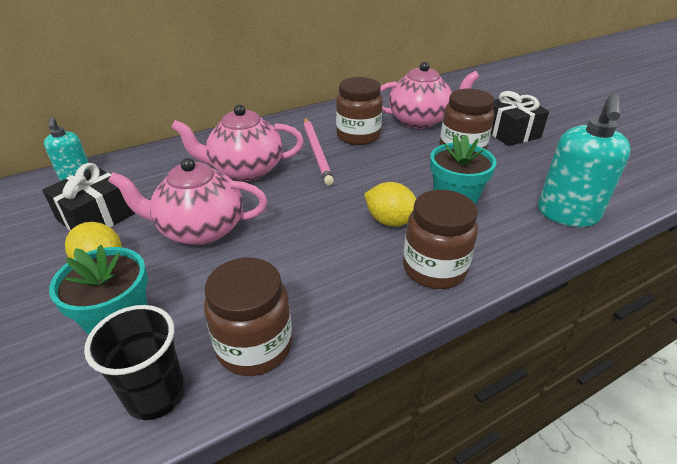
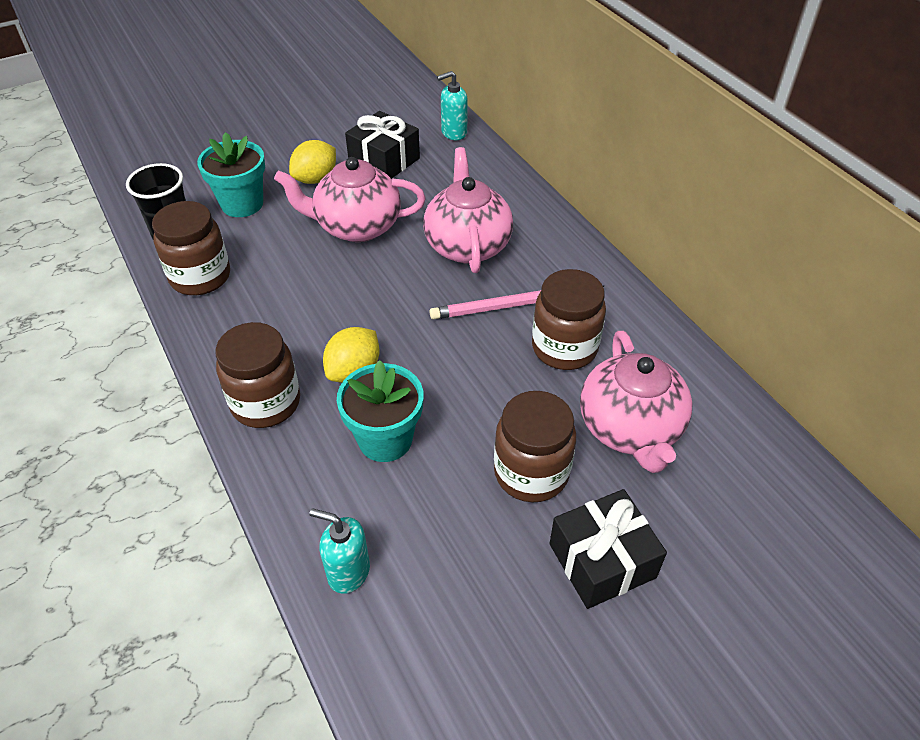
camera: 90 degrees right, 10 degrees up
(200, 229) = (356, 226): pink teapot -> pink teapot turned 90 degrees counterclockwise
(567, 214) = (348, 572): turquoise soap dispenser -> turquoise soap dispenser, size x0.57

